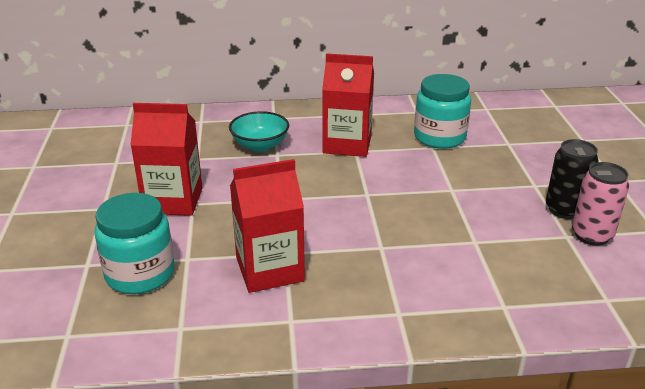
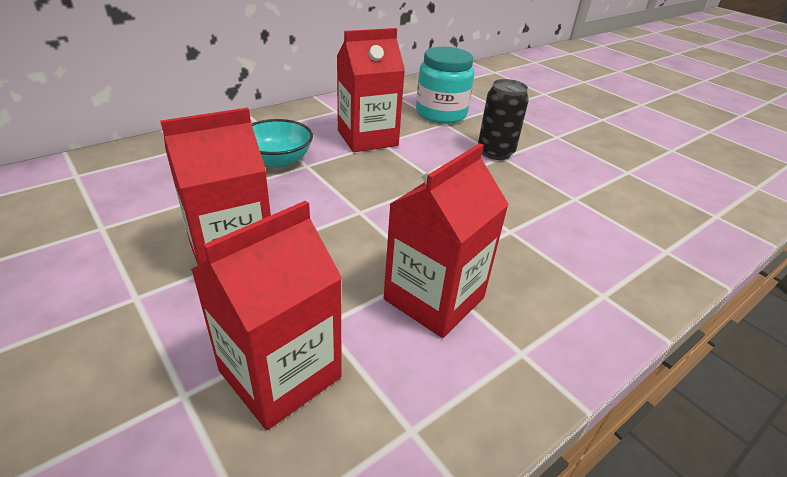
camera: 35 degrees left, 5 degrees up
(140, 274) = (280, 374): turquoise jar -> red carton
(564, 210) = (600, 150): black can -> black can (495, 152)
(591, 235) = (642, 166): pink can -> none

